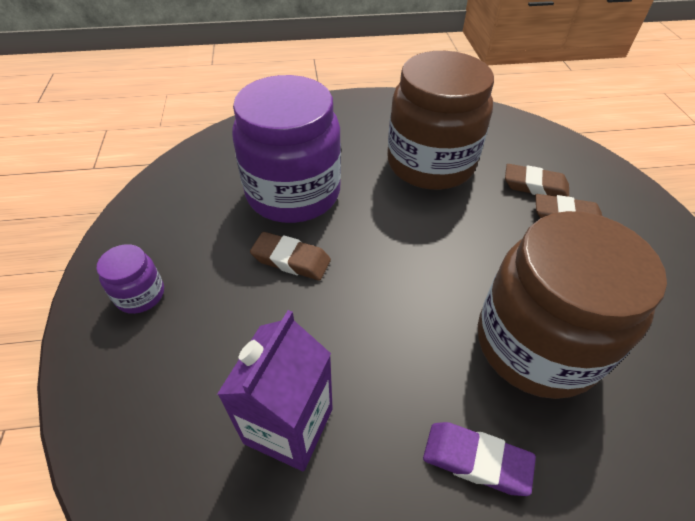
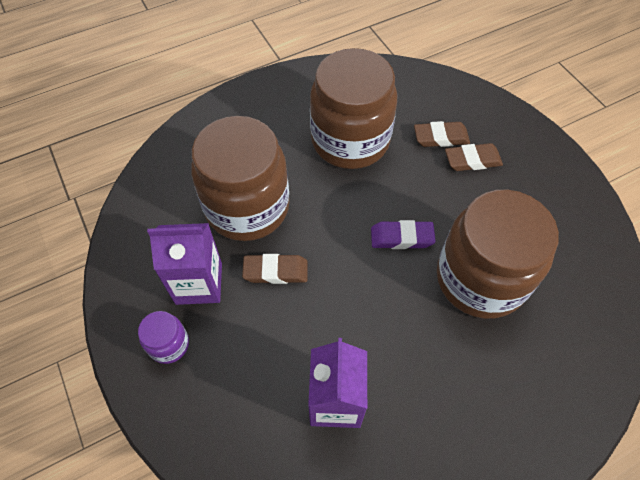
camera: 20 degrees left, 10 degrees up
(205, 247) = (199, 283): none -> purple carton
(293, 193) = (247, 207): purple jar -> brown jar
(476, 460) = (466, 376): purple eraser -> purple eraser (401, 237)

